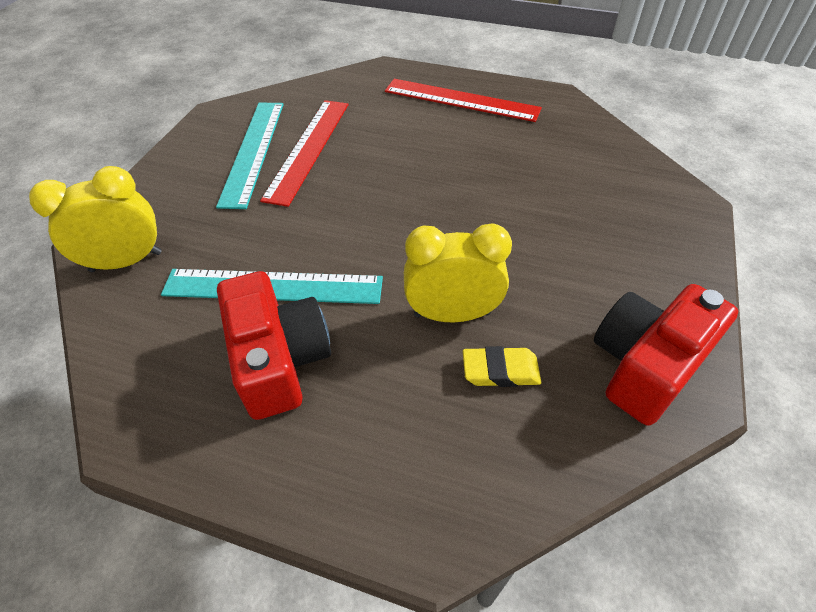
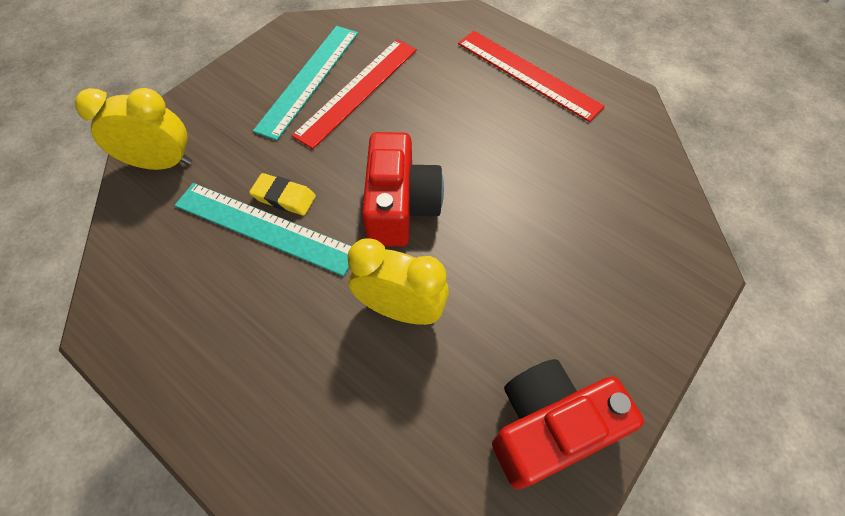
camera: 20 degrees right, 10 degrees up
(279, 359) = (239, 300): red camera -> red camera (400, 206)
(500, 371) = (414, 381): yellow eraser -> yellow eraser (284, 197)

